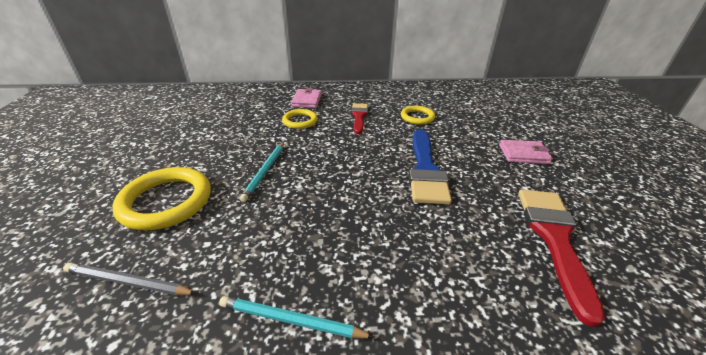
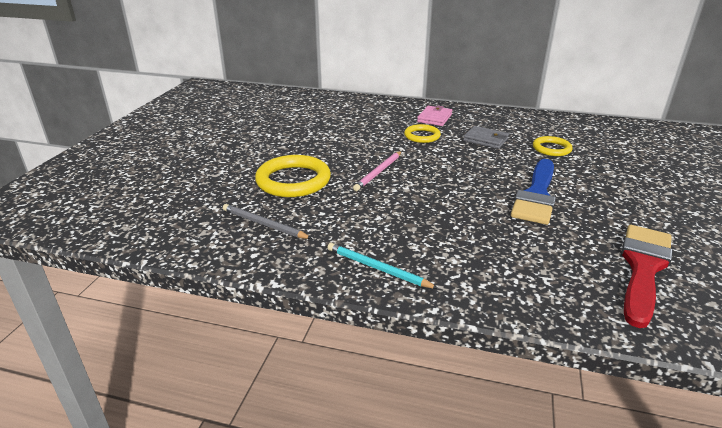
camera: 20 degrees right, 5 degrees down
(265, 171) = (378, 172): turquoise pencil -> pink pencil
(359, 116) = (485, 140): red brush -> grey wallet
(523, 154) = (659, 199): pink wallet -> none

